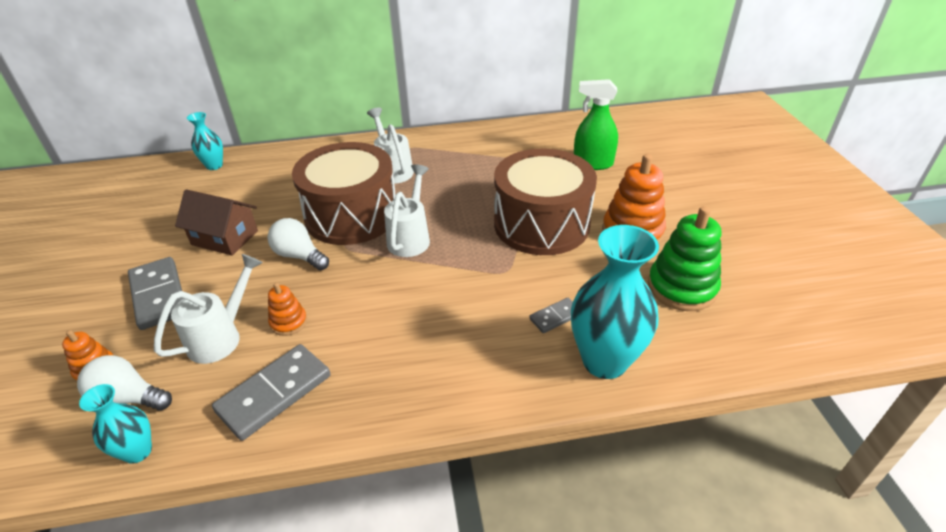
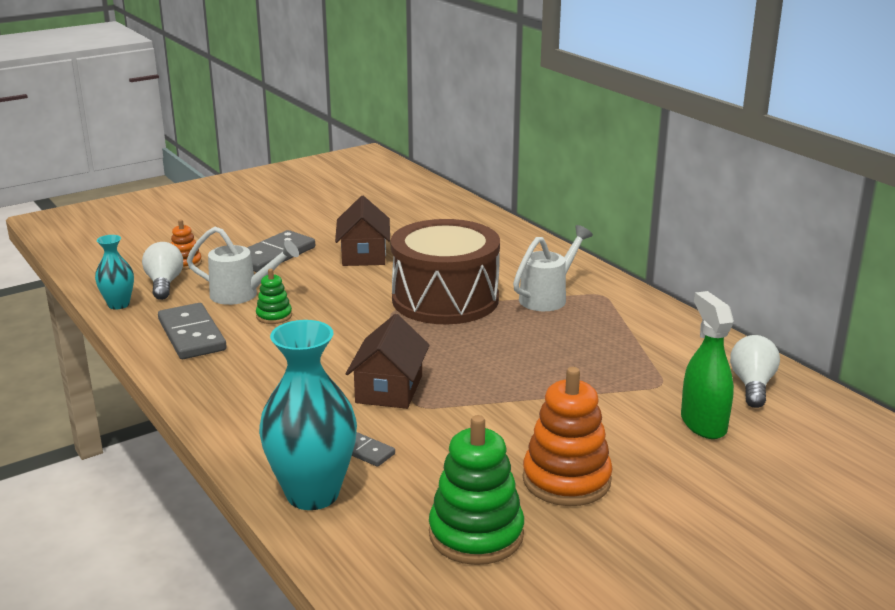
camera: 65 degrees right, 15 degrees down
(214, 166) = (465, 214): turquoise vase -> none
(274, 393) = (192, 335): grey domino -> grey domino turned 45 degrees clockwise
(288, 322) = (274, 316): orange stacking toy -> green stacking toy
(299, 256) = (363, 294): white light bulb -> white light bulb (752, 385)
(410, 237) = (435, 339): white watering can -> none
(472, 281) = (389, 389): none -> brown house
(541, 224) = (525, 411): brown drum -> none

